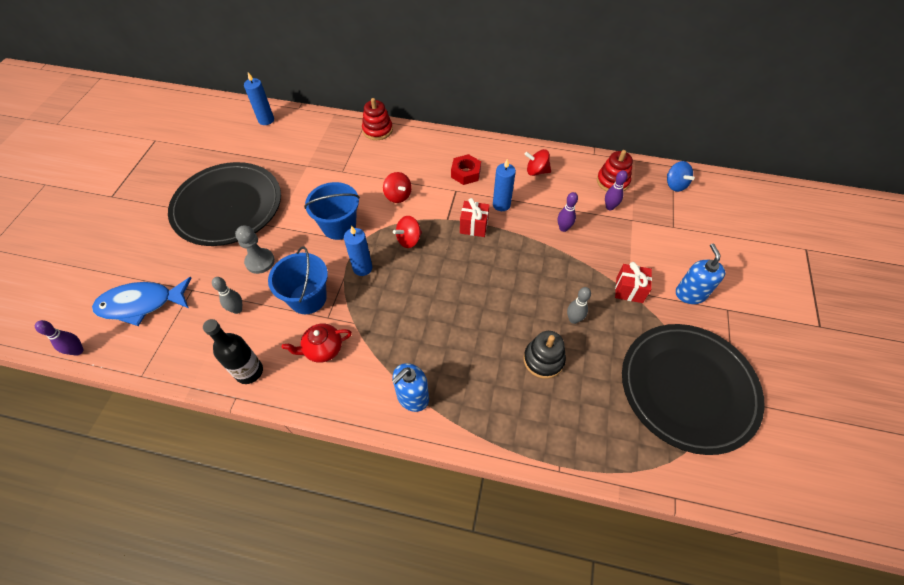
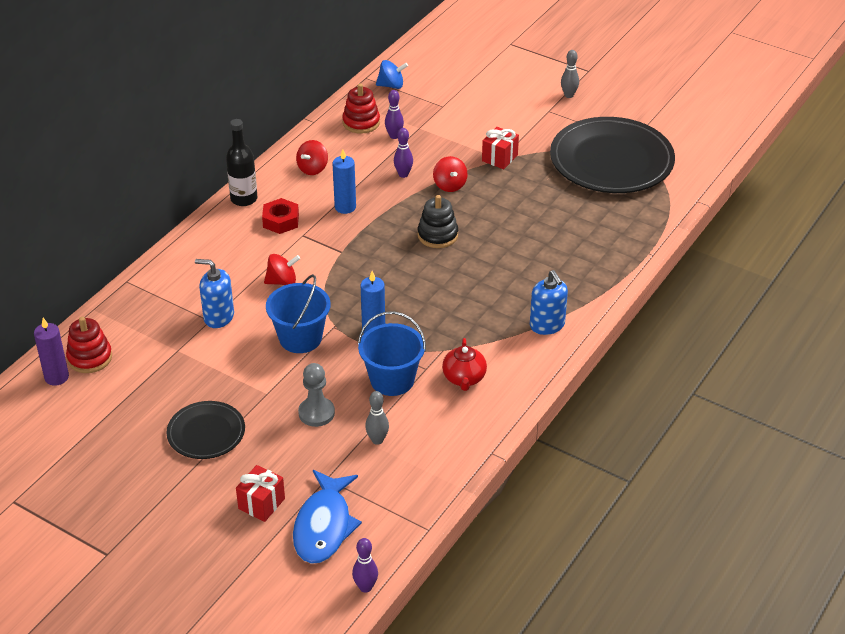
camera: 70 degrees left, 15 degrees down
(228, 207) = (206, 433): black plate -> black plate, size x0.52
(249, 371) = (465, 438): black bottle -> black bottle (244, 199)
(266, 120) = (56, 377): blue candle -> purple candle
(377, 130) = (155, 275): red stacking toy -> red stacking toy (90, 358)
(409, 240) = (354, 287): red spinning top -> red spinning top (449, 185)
(474, 226) = (363, 235): red gift -> red gift (261, 504)
(543, 360) = (547, 233): black stacking toy -> black stacking toy (437, 235)
(573, 319) = (513, 201): grey bowling pin -> grey bowling pin (569, 95)
(690, 294) = (522, 124): blue soap dispenser -> blue soap dispenser (218, 317)

